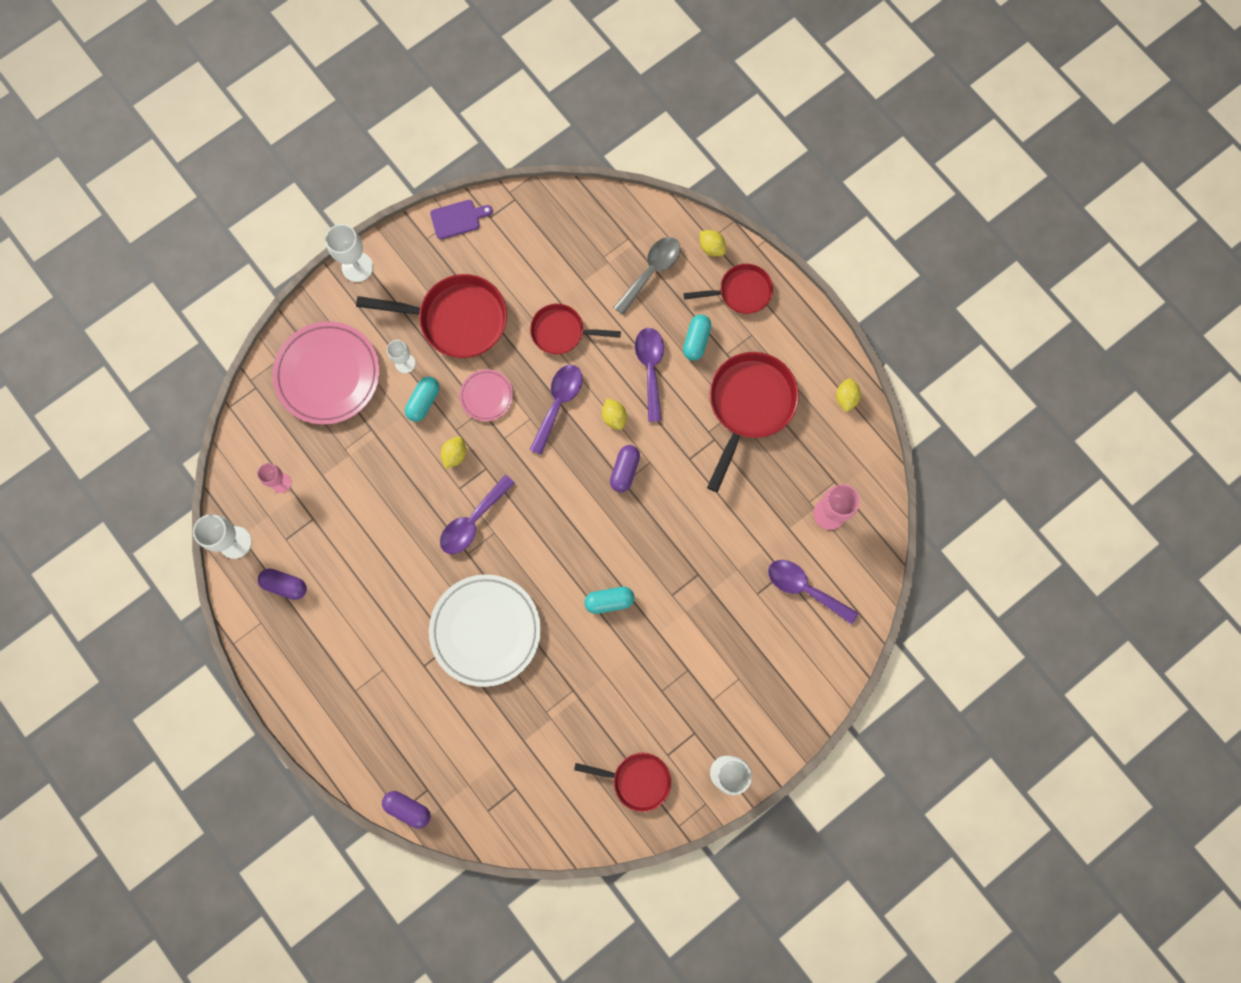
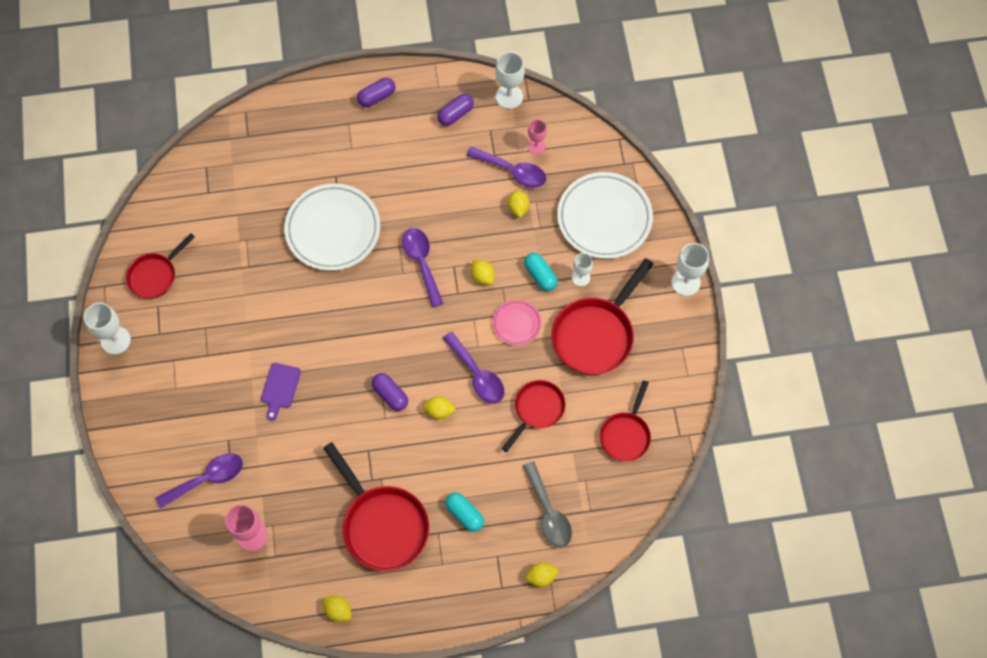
camera: 120 degrees right, 10 degrees down
(328, 375) = (604, 218): pink plate -> white plate
(361, 462) = (518, 208): none -> yellow lemon
(408, 808) = (243, 118): purple capsule -> purple capsule (376, 97)
(458, 219) = (686, 381): purple cutting board -> purple cutting board (280, 388)
(609, 601) = (296, 327): turquoise capsule -> none
(650, 369) = (462, 463): purple spoon -> purple spoon (512, 171)
(741, 292) = (485, 578): red pan -> red pan (626, 435)

